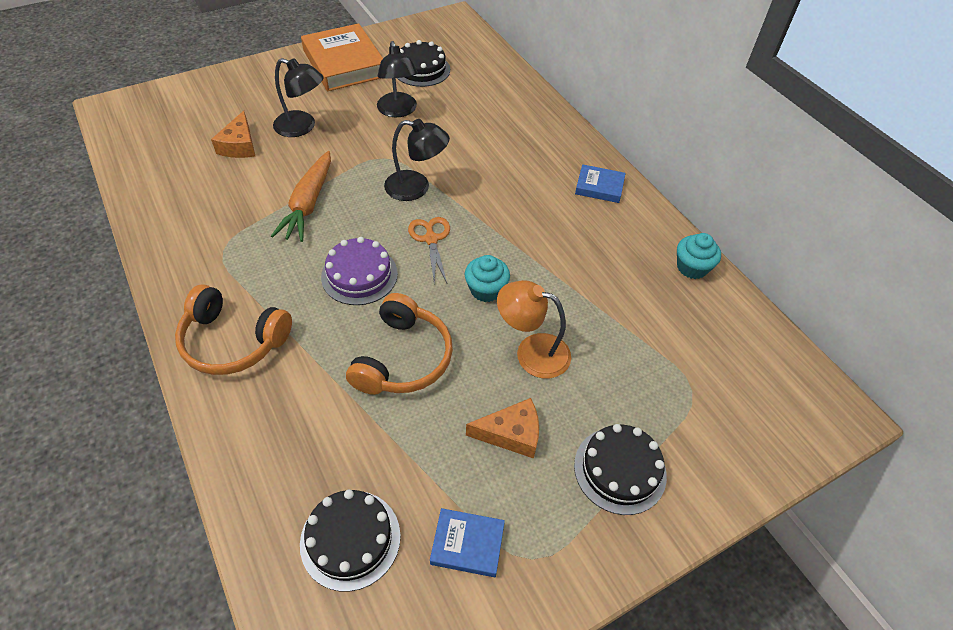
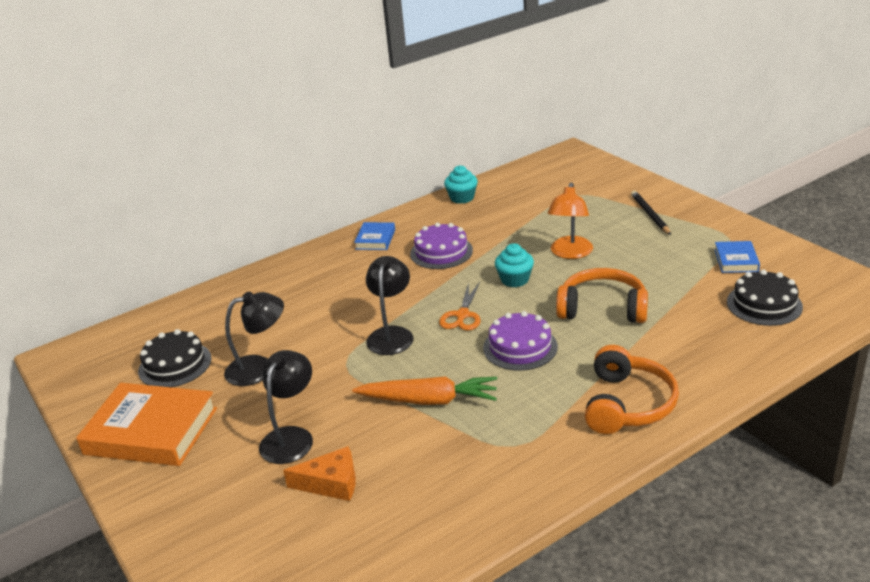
camera: 90 degrees left, 20 degrees down
(344, 63) = (151, 431): orange book -> orange book turned 45 degrees clockwise
(431, 239) = (462, 315): orange scissors -> orange scissors turned 60 degrees counterclockwise
(511, 434) = (646, 254): orange cheese -> none
(561, 236) = (441, 252): none -> purple cake
(620, 470) = (650, 215): black cake -> black pencil

